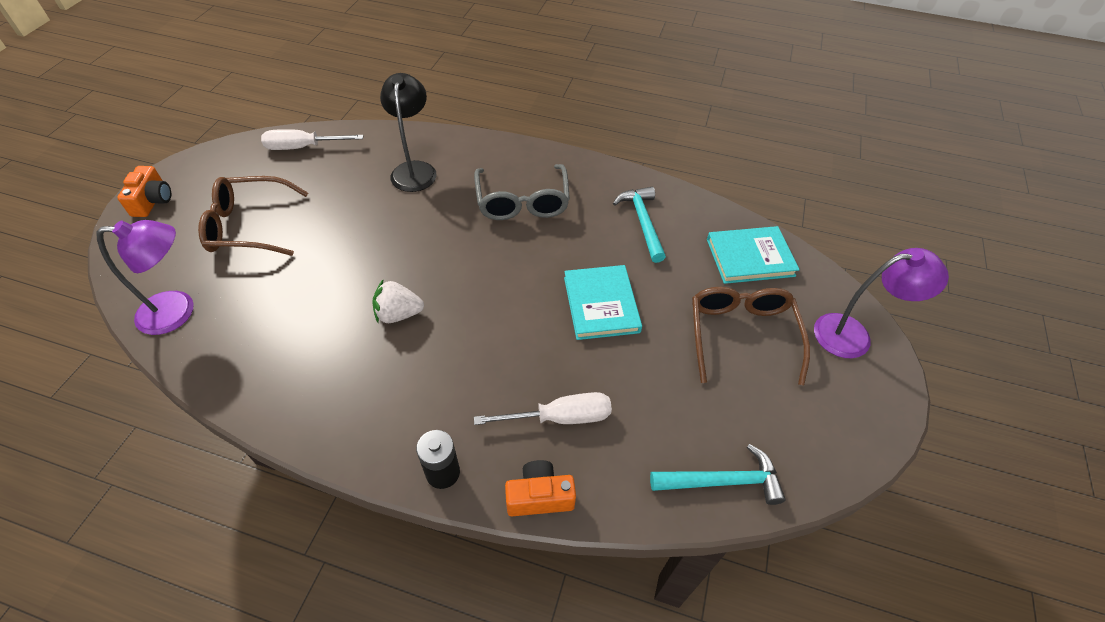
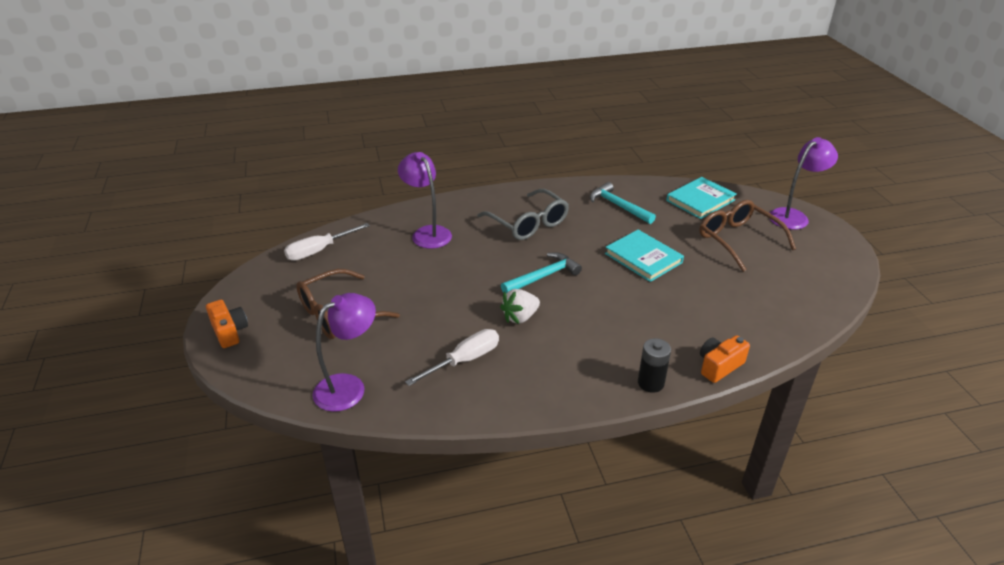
camera: 30 degrees left, 15 degrees down
(414, 169) = (427, 233): black lamp -> purple lamp
(560, 417) = (686, 324): white screwdriver -> white screwdriver (464, 360)
(722, 481) = (803, 312): turquoise hammer -> turquoise hammer (543, 276)

